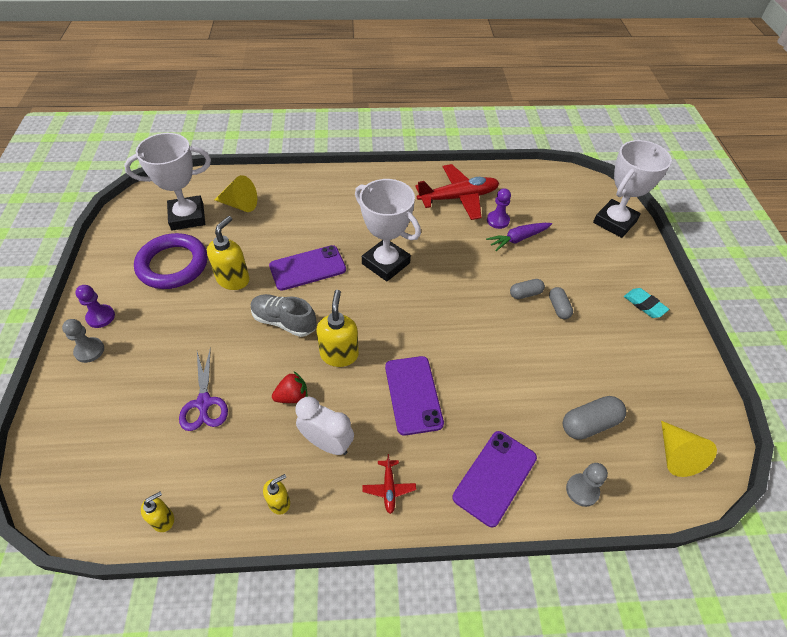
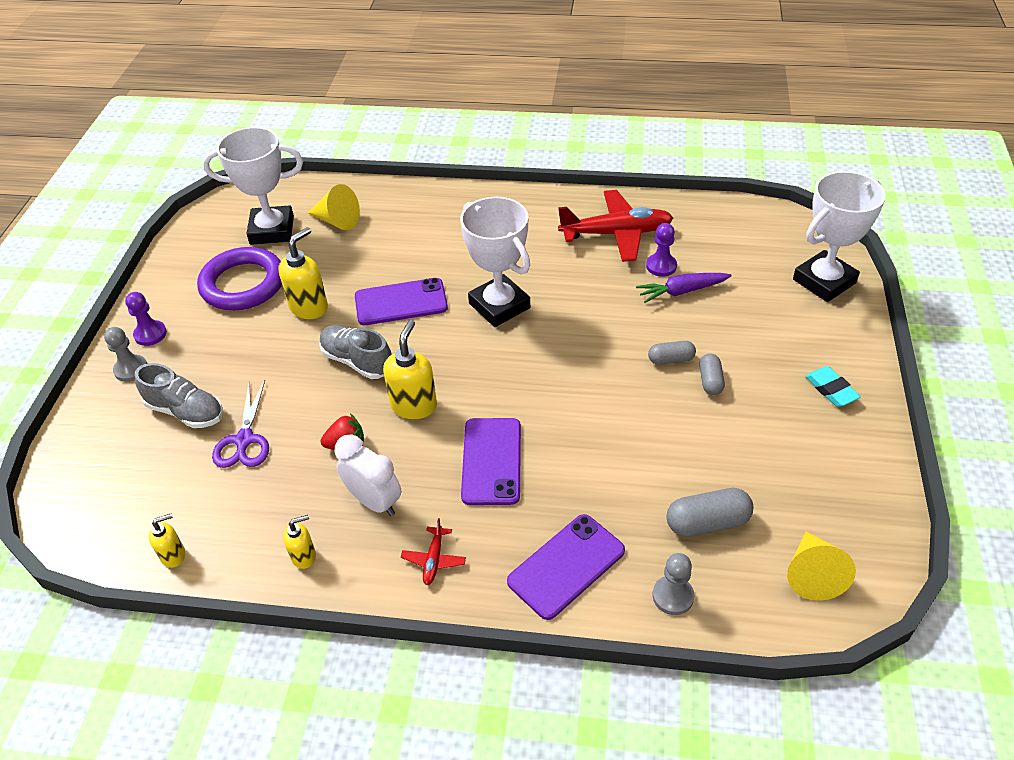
camera: 15 degrees right, 5 degrees down
(147, 383) = (186, 411): none -> grey shoe

